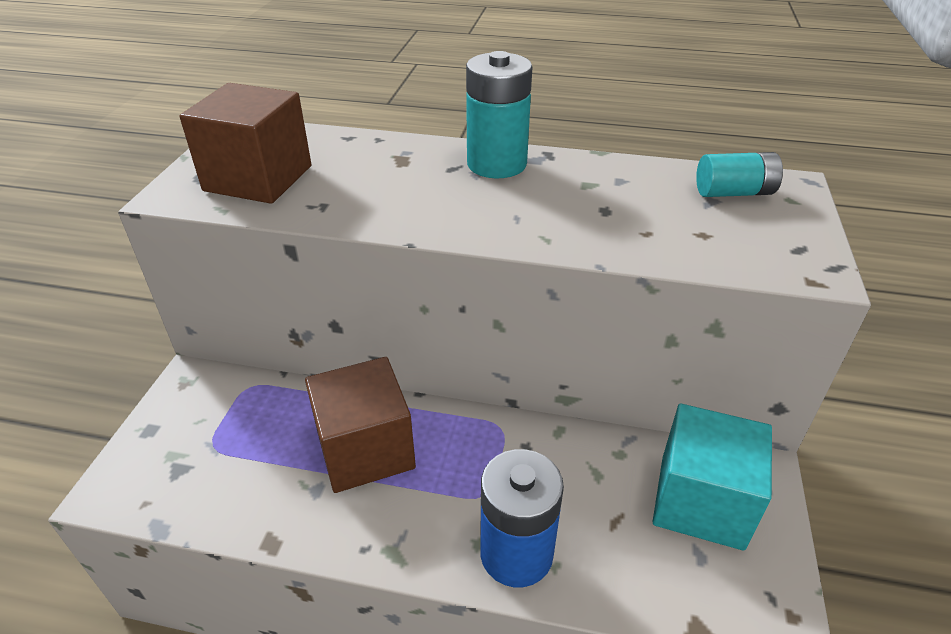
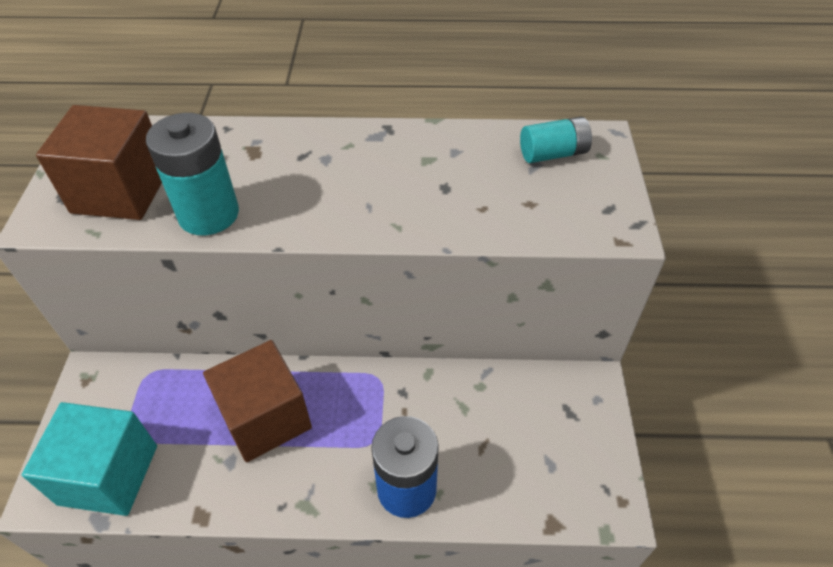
camera: 10 degrees left, 10 degrees up
(496, 164) = (342, 146): turquoise battery -> turquoise battery (208, 214)
(701, 501) = (548, 418): turquoise cube -> turquoise cube (108, 474)

